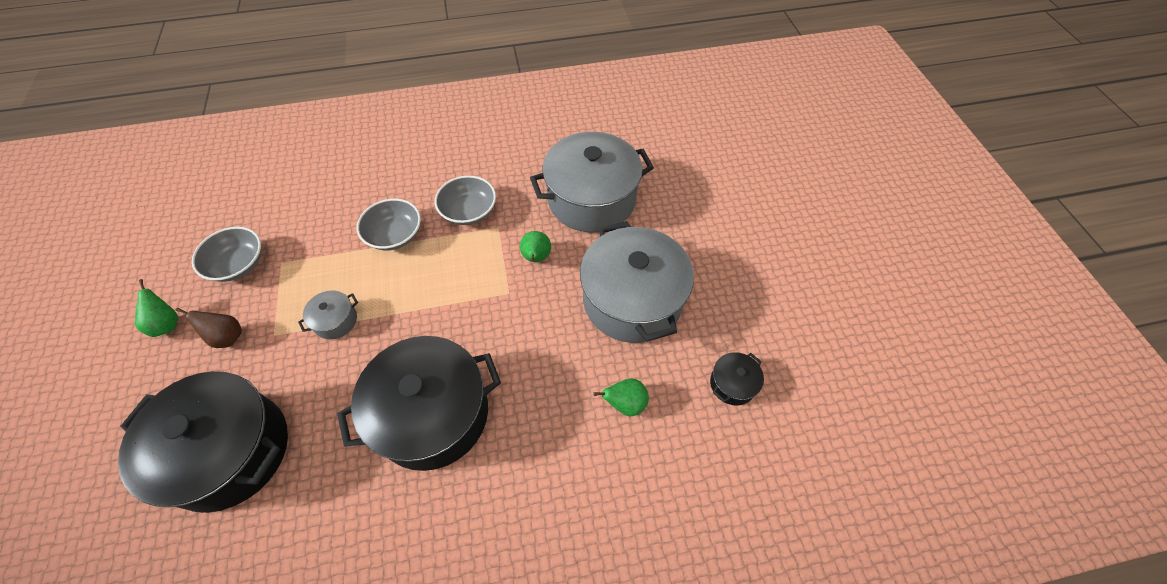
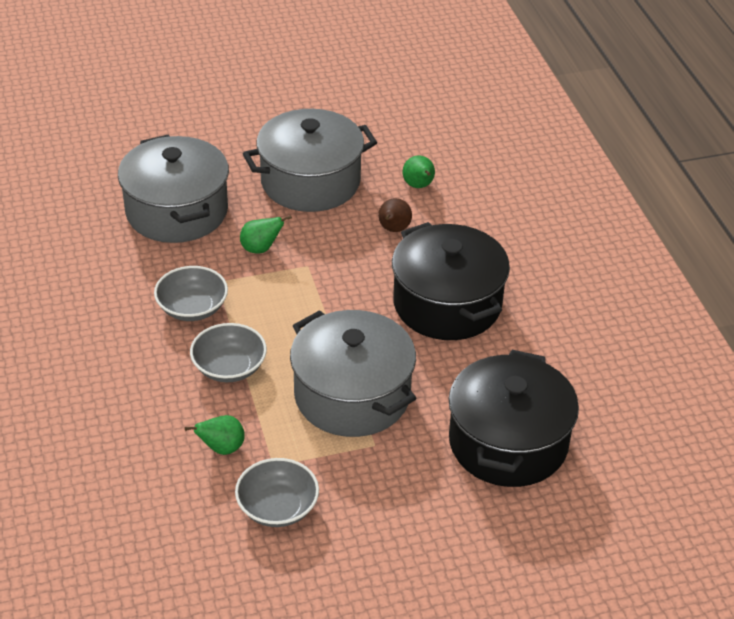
camera: 95 degrees left, 15 degrees down
(167, 324) = (370, 550): green pear -> green pear (222, 448)
(227, 337) = (381, 485): brown pear -> brown pear (393, 229)
(336, 321) = (352, 395): grey pot -> grey pot, size x2.37
(732, 384) = (392, 126): black pot -> none

